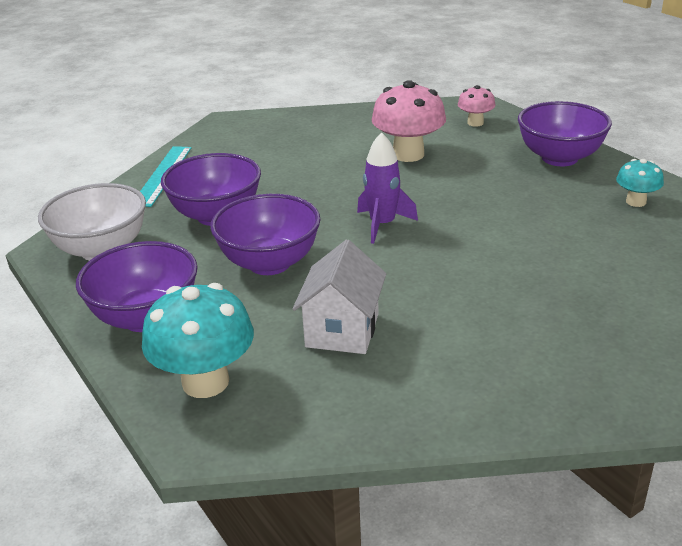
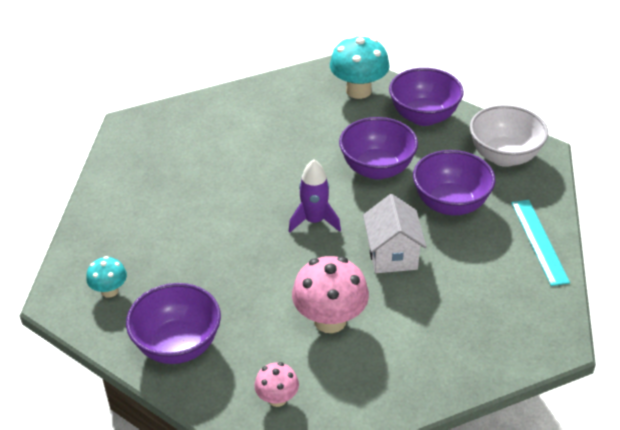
camera: 160 degrees right, 10 degrees up
(342, 330) = (301, 132): white house -> white house (392, 255)

